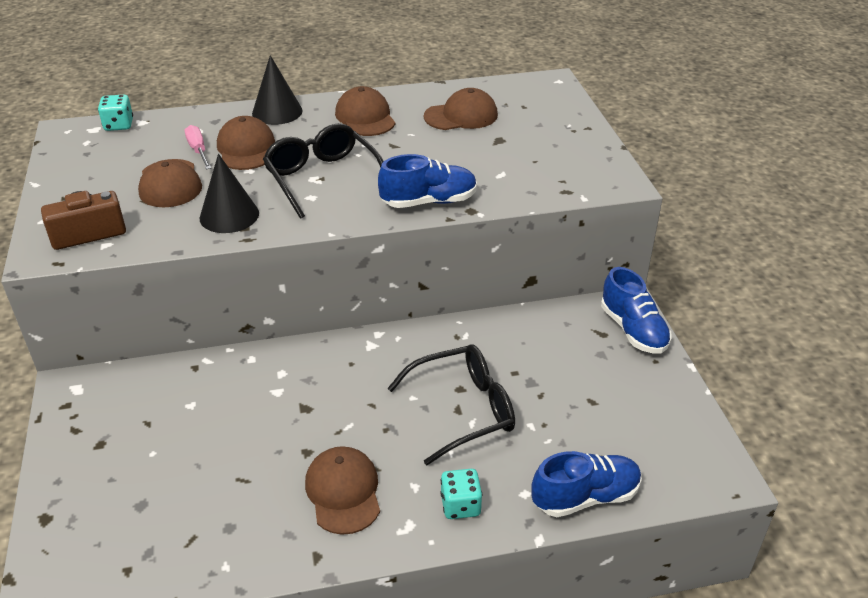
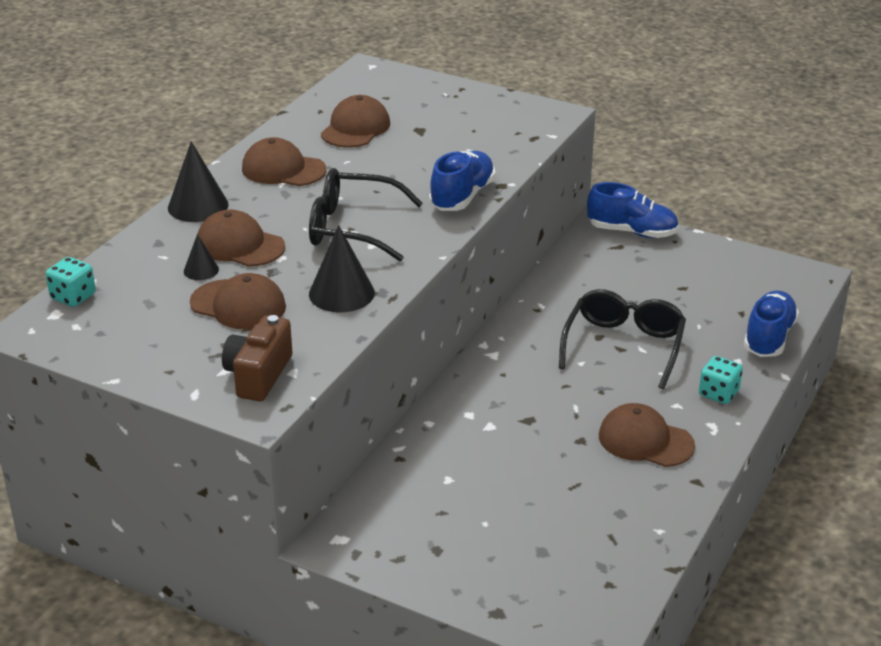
camera: 50 degrees left, 5 degrees down
(198, 150) = (201, 270): pink screwdriver -> black cone

